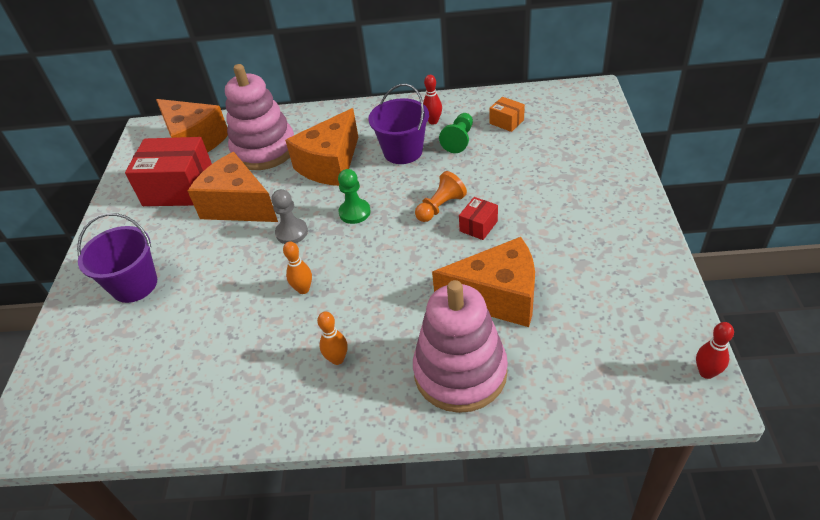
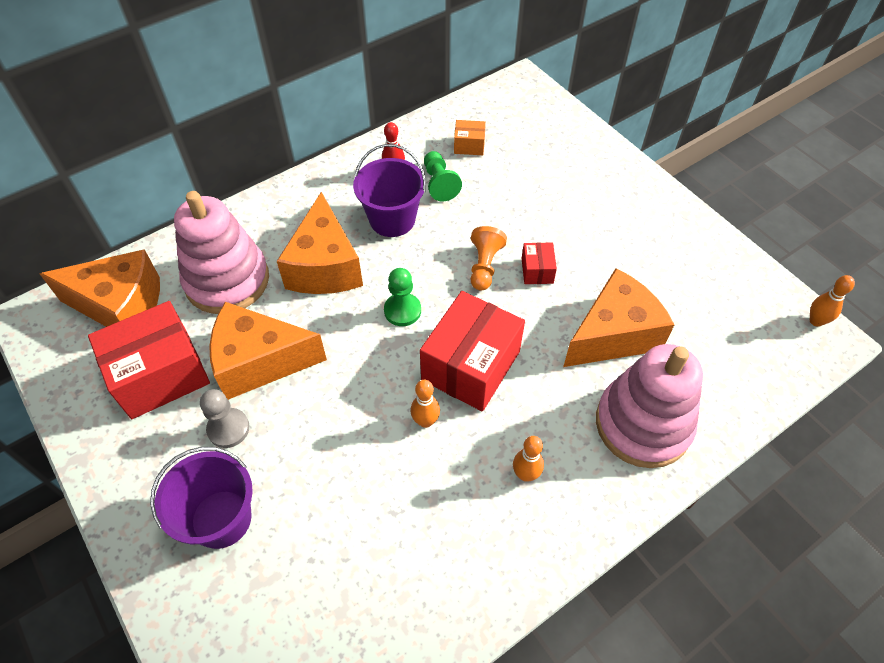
camera: 40 degrees left, 10 degrees up
(292, 232) = (354, 364): grey pawn -> grey pawn (228, 429)
(367, 268) = (471, 366): none -> red box
(706, 372) = (816, 321): red bowling pin -> orange bowling pin

